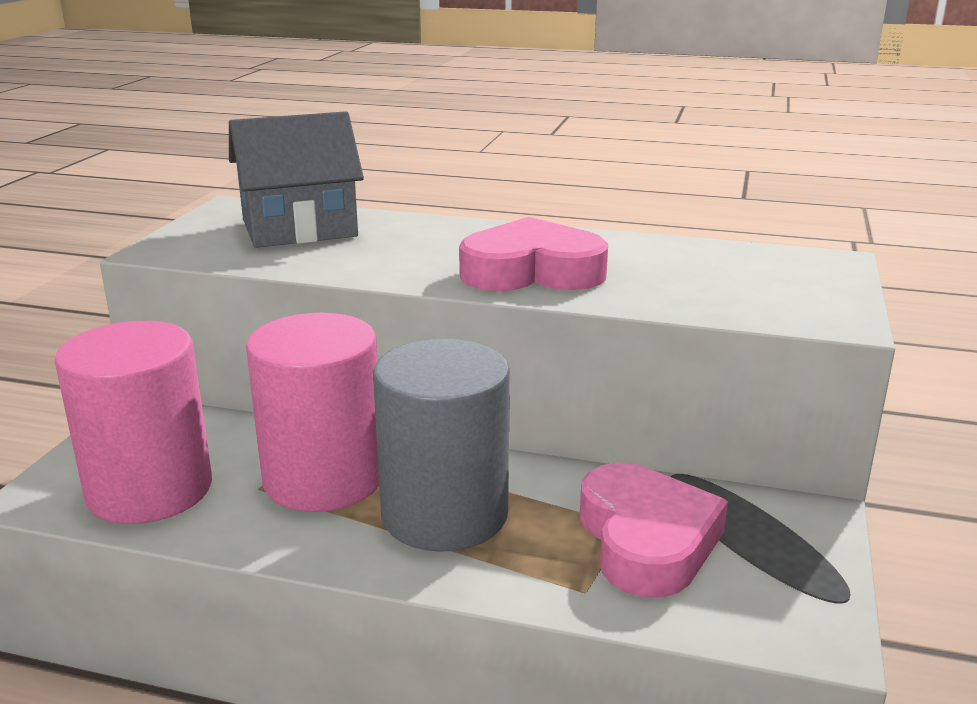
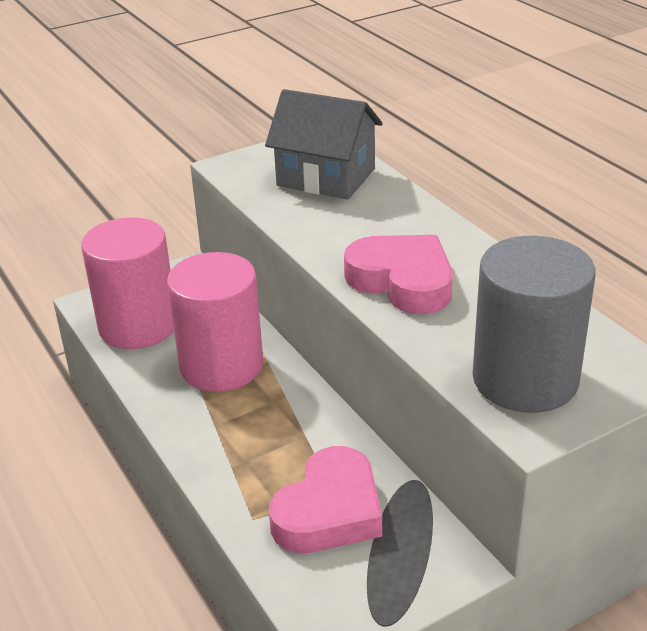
camera: 45 degrees right, 10 degrees up
(444, 514) = (249, 425): grey cylinder -> grey cylinder (525, 379)

